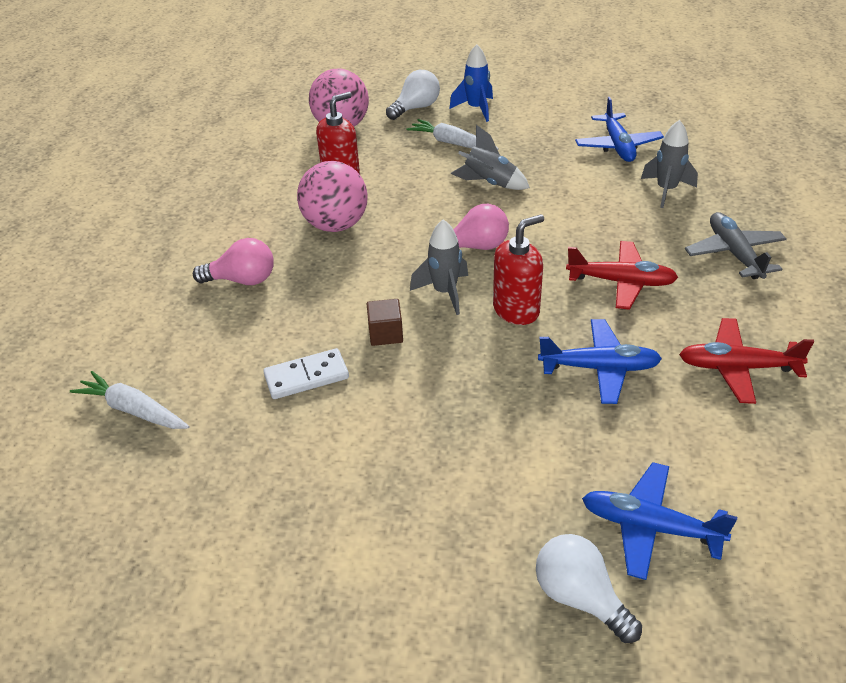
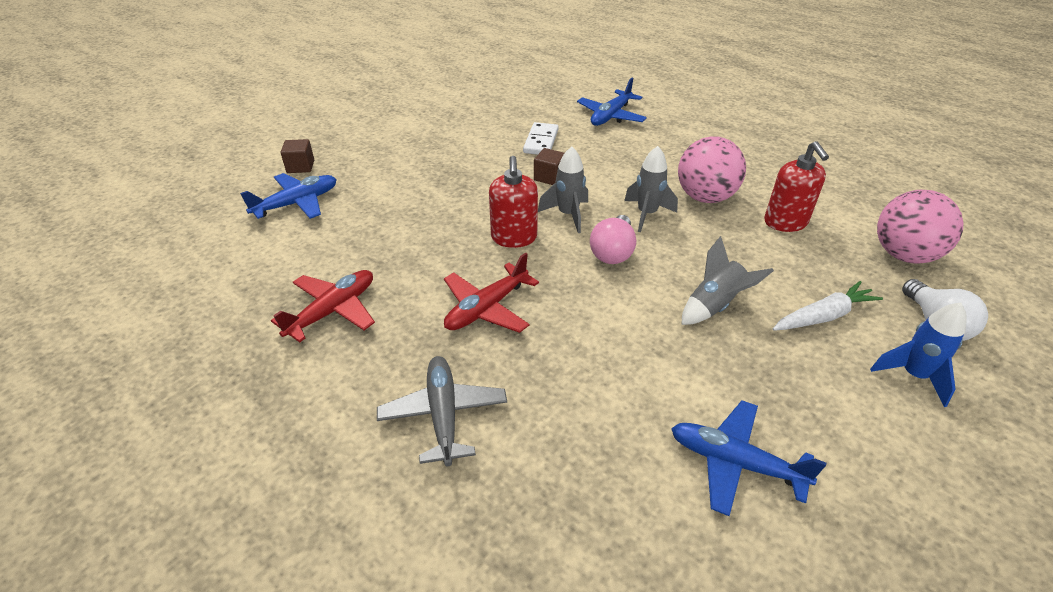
camera: 120 degrees right, 0 degrees up
(133, 410) = (571, 93): white carrot -> none
(242, 280) = (663, 144): pink light bulb -> none
(580, 597) = (300, 166): white light bulb -> brown cube
(600, 368) = (416, 246): blue plane -> blue plane (610, 116)
(666, 190) = (597, 440): grey rocket -> grey rocket (647, 214)
(734, 253) = (443, 414): grey plane -> grey plane turned 120 degrees counterclockwise

